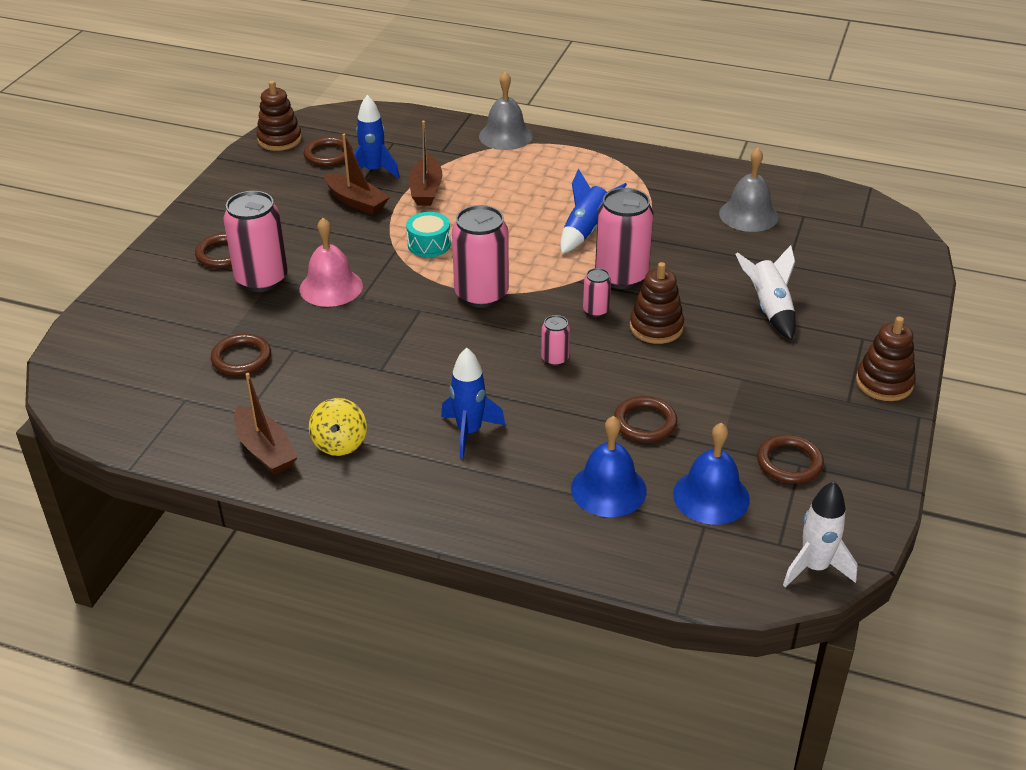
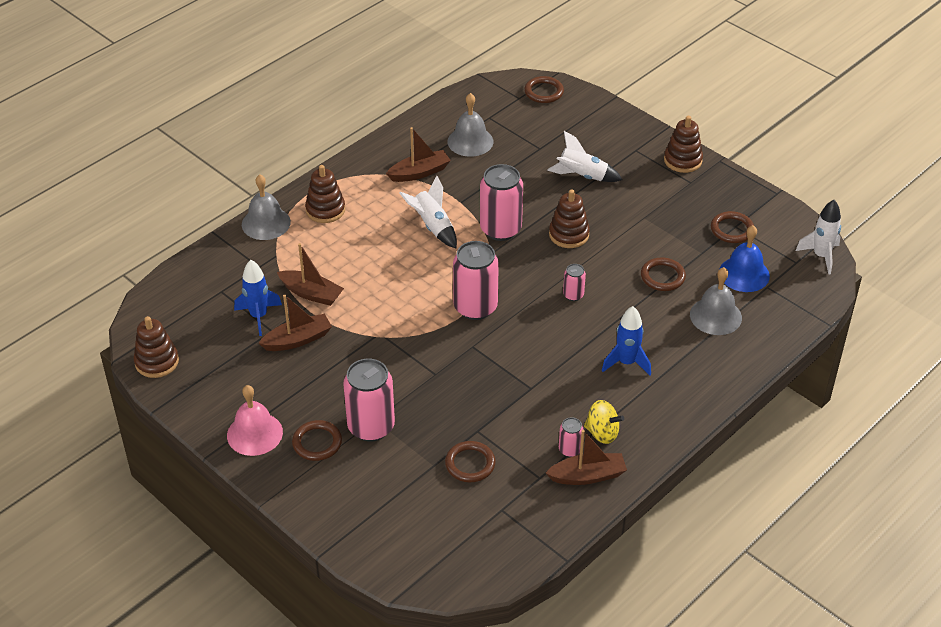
camera: 65 degrees left, 5 degrees up
(328, 155) = (209, 337): brown ring -> brown ring (544, 92)
(331, 287) = (410, 388): pink bell -> pink bell (254, 433)
(429, 244) = (391, 315): turquoise drum -> none
(553, 161) = (325, 210): none -> brown stacking toy
(586, 231) = (432, 226): blue rocket -> white rocket
(596, 310) = (532, 256): pink can -> pink can (570, 450)
(608, 489) = (715, 316): blue bell -> grey bell
(663, 198) = (419, 173): none -> brown boat

